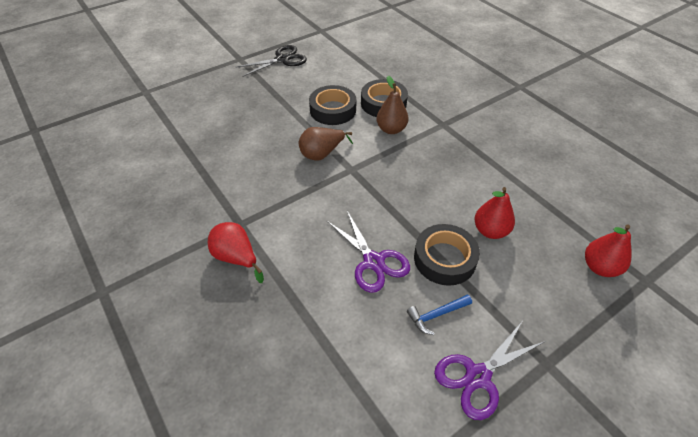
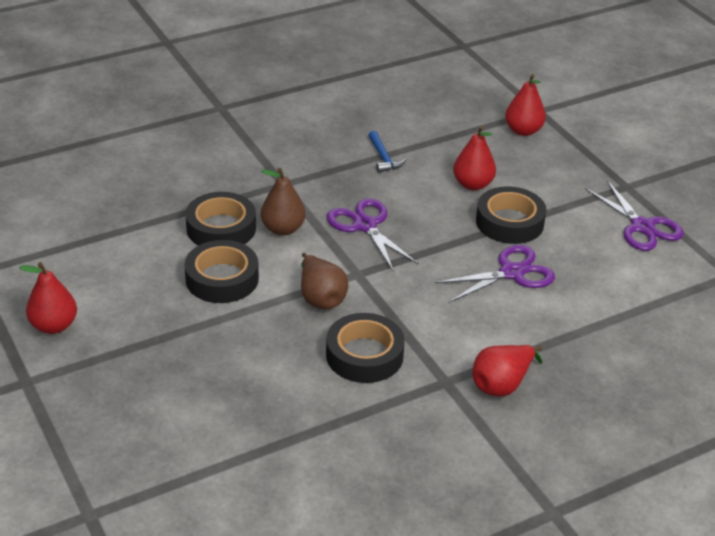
camera: 85 degrees left, 10 degrees down
(265, 179) = (364, 355): none -> black tape
(282, 59) = (54, 326): black scissors -> red pear
(408, 169) = (365, 226): none -> purple scissors
(436, 315) = (579, 240): blue hammer -> blue hammer (383, 158)

